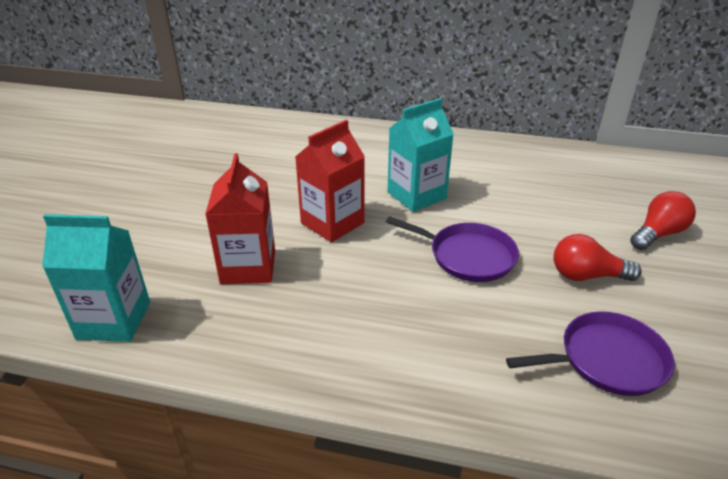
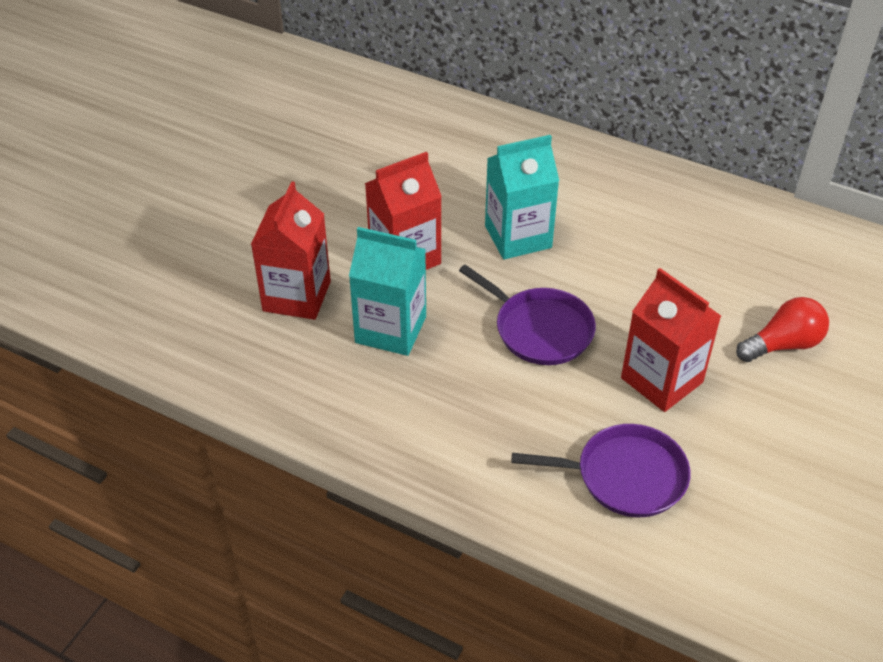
camera: 15 degrees right, 10 degrees up
(114, 320) = (151, 331): turquoise carton -> turquoise carton (391, 329)
(586, 276) = (661, 380): red light bulb -> red carton

